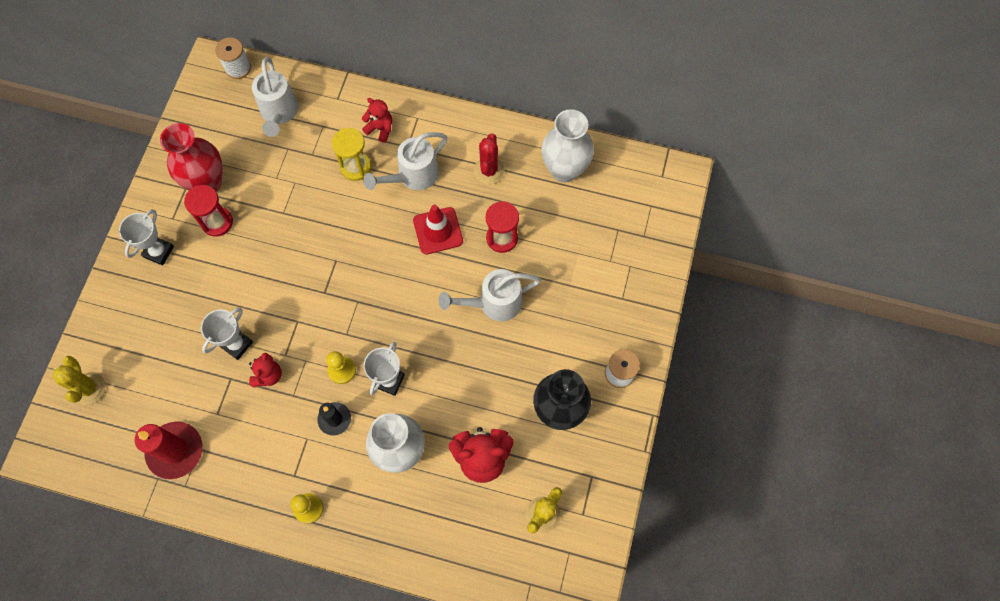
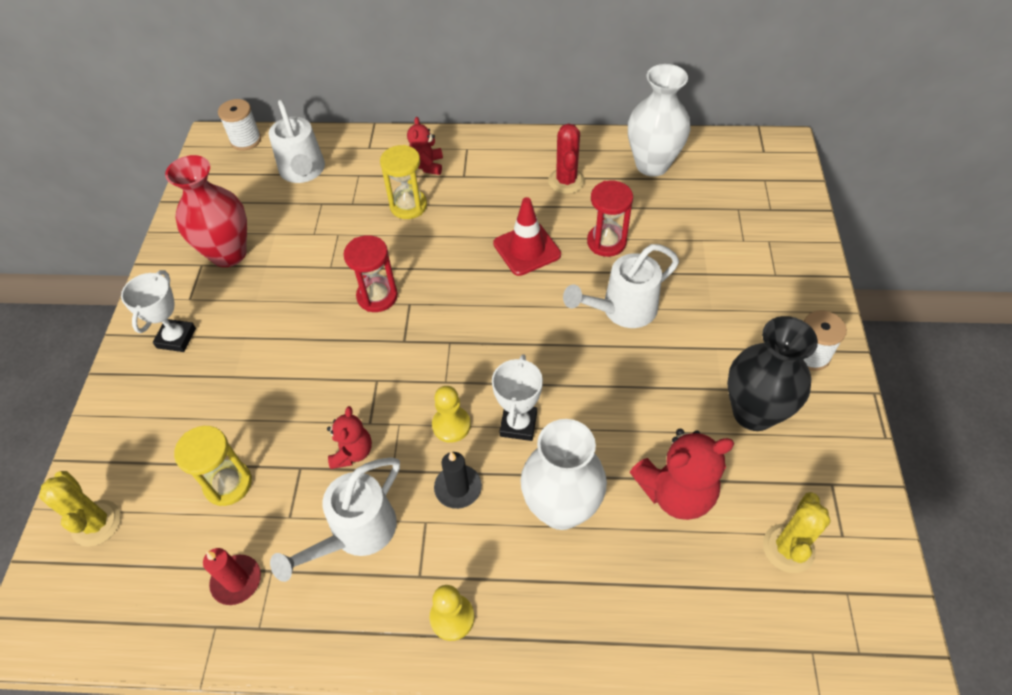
camera: 10 degrees left, 15 degrees down
(175, 451) = (236, 581): red candle -> red candle, size x0.59
(179, 379) = (228, 484): none -> yellow hourglass
(217, 222) = (248, 292): red hourglass -> red hourglass (377, 296)
(236, 344) = (300, 423): white trophy -> none
(380, 129) = (427, 165): red teddy bear -> red teddy bear turned 105 degrees counterclockwise
(413, 176) = (479, 202): white watering can -> white watering can (356, 533)

